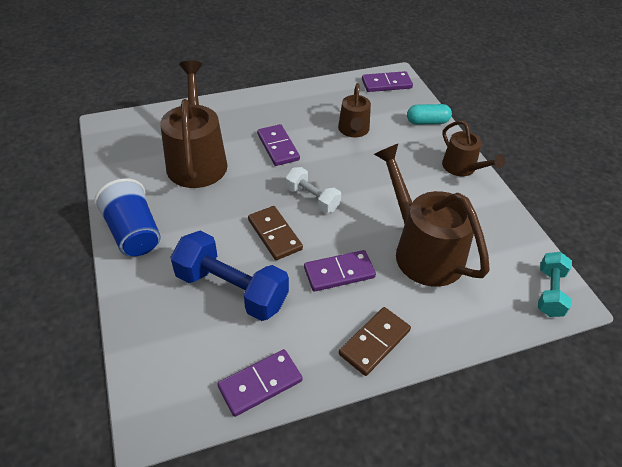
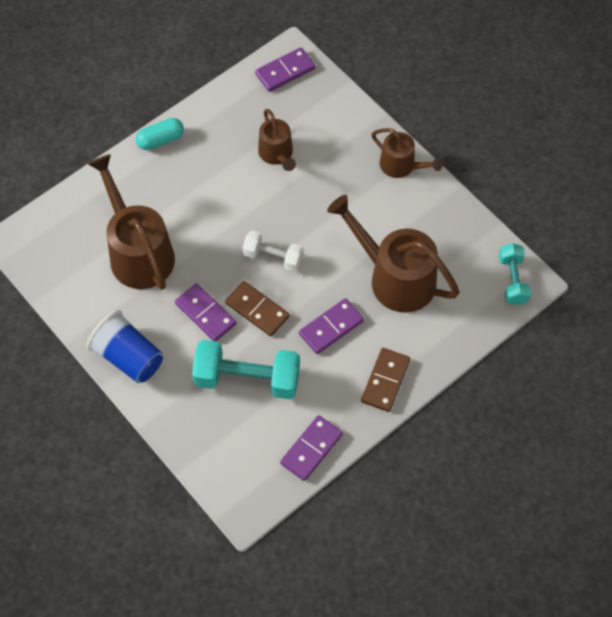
camera: 20 degrees left, 15 degrees up
(231, 289) = (247, 379): blue dumbbell -> turquoise dumbbell
(278, 147) = (210, 205): purple domino -> purple domino (205, 314)
(427, 122) = (348, 114): turquoise capsule -> turquoise capsule (160, 140)

